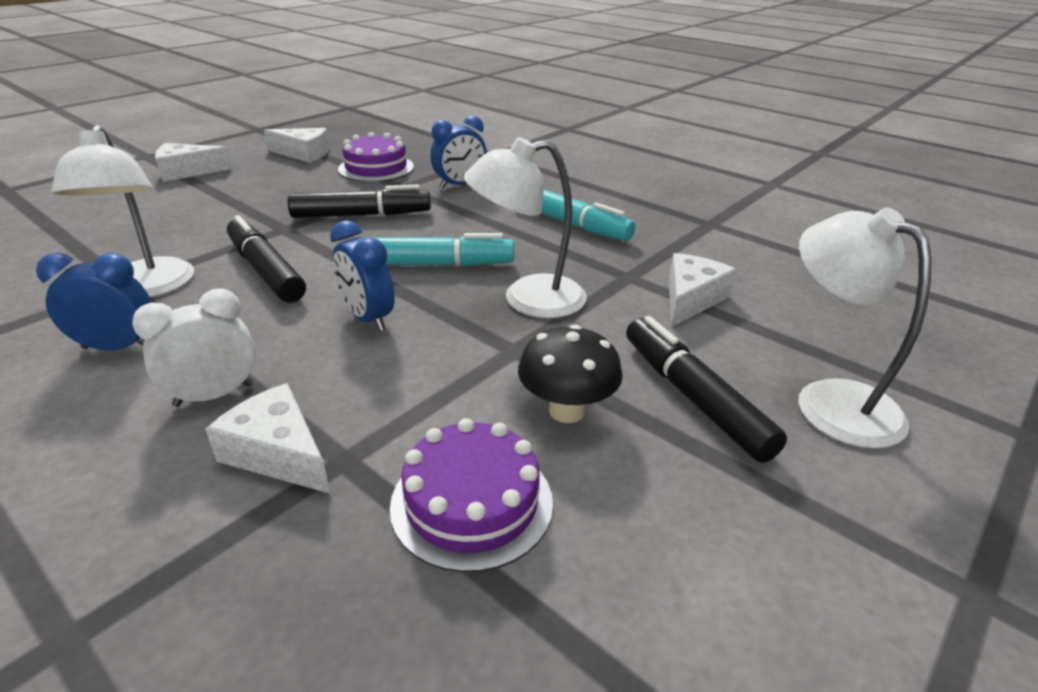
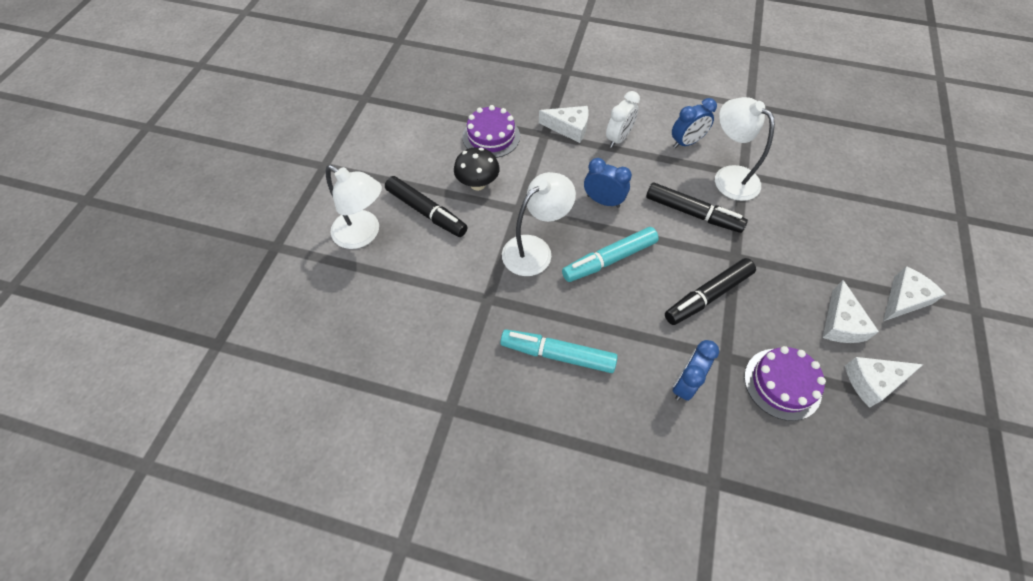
camera: 155 degrees right, 25 degrees up
(691, 299) = (443, 289): white cheese -> white cheese (840, 323)

